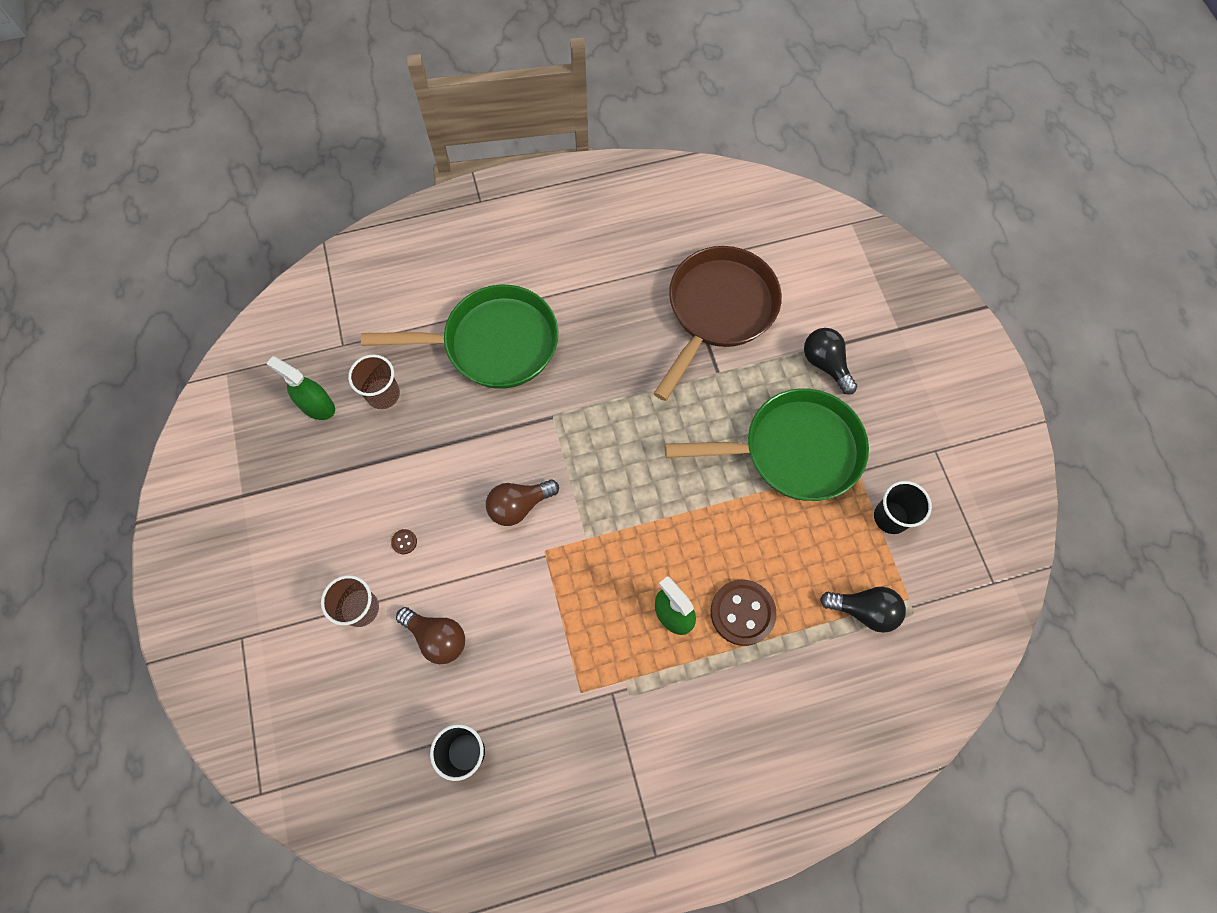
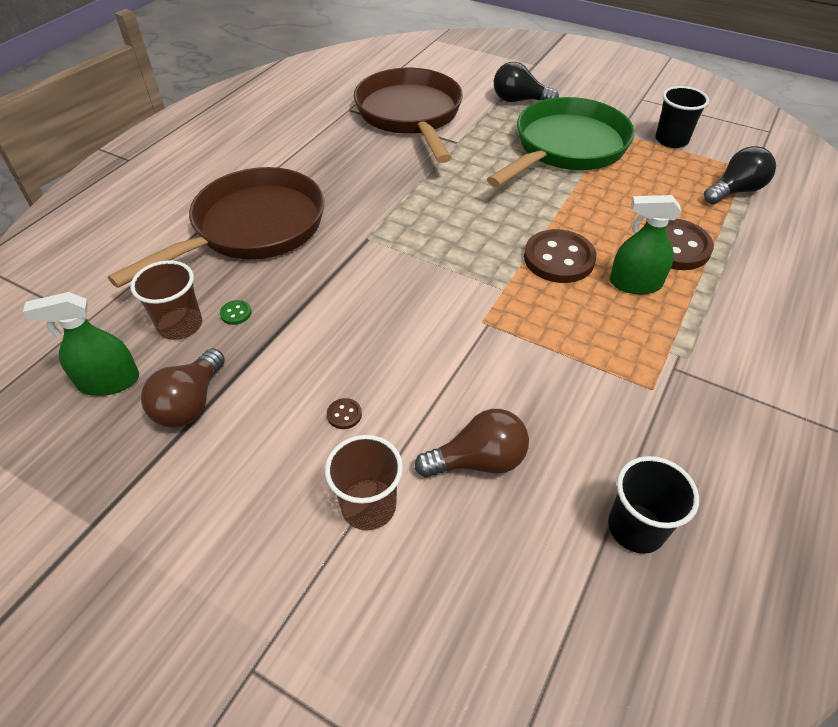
camera: 45 degrees left, 20 degrees down
(419, 412) = (236, 313): none -> green button
(493, 343) = (252, 229): green pan -> brown pan
(519, 506) = (418, 309): brown light bulb -> brown light bulb (190, 403)
(651, 548) = (559, 259): none -> brown button

